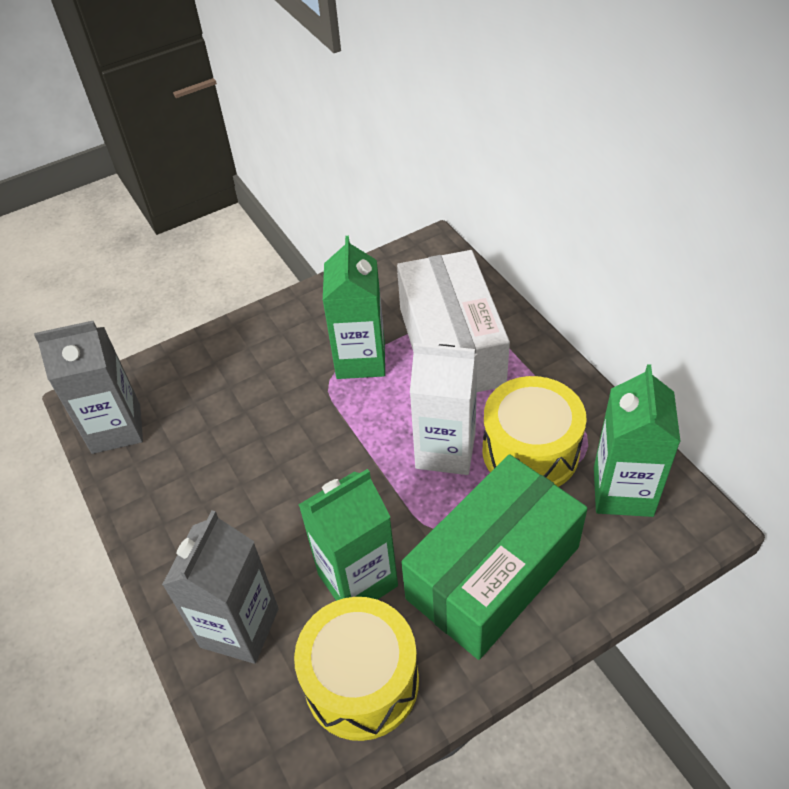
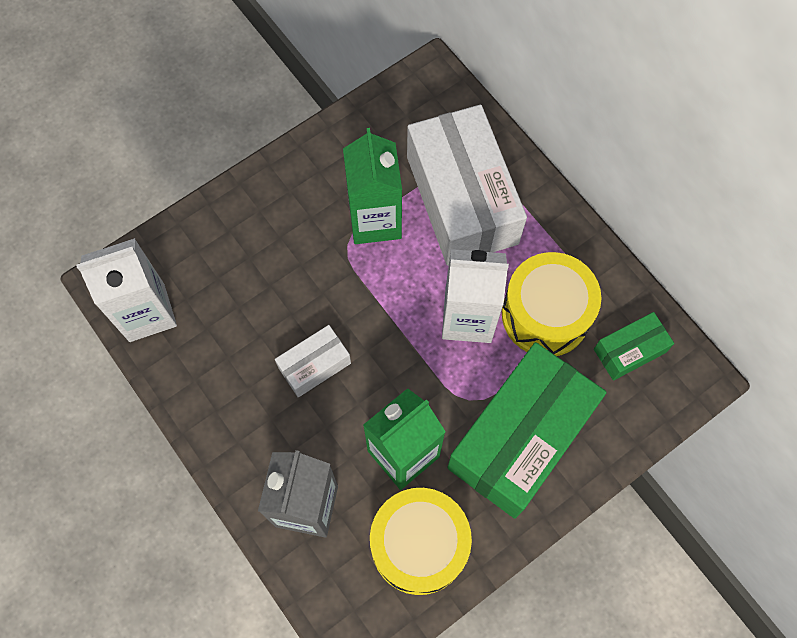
camera: 10 degrees left, 20 degrees up
(116, 428) = (147, 312): grey carton -> white carton
(276, 486) = (314, 365): none -> white box
(623, 491) = (629, 351): green carton -> green box

